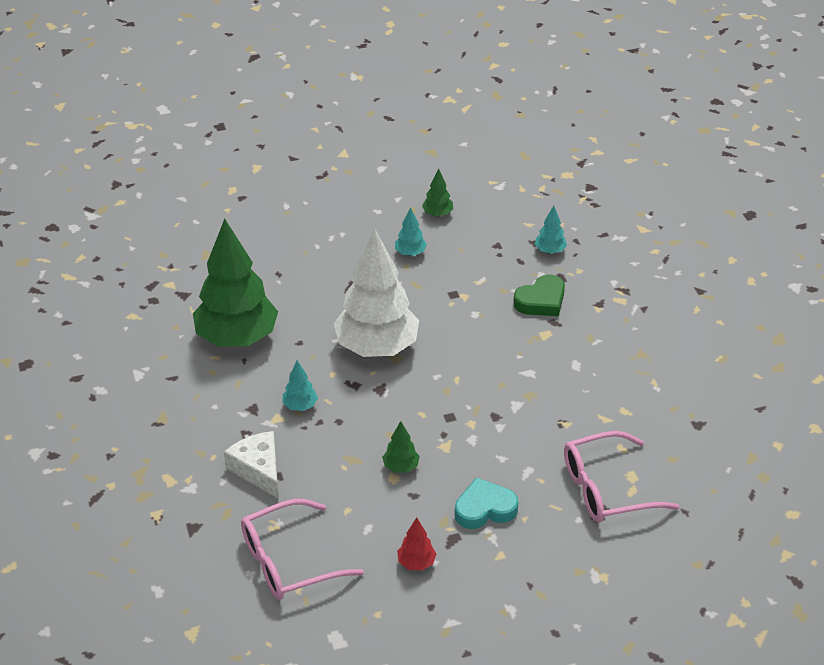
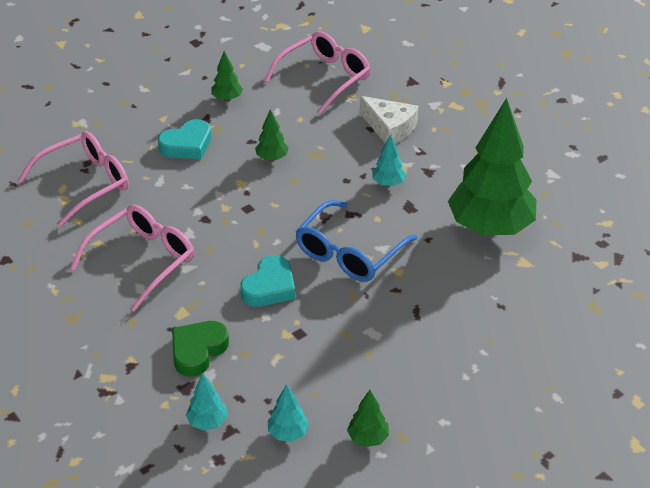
camera: 160 degrees right, 0 degrees up
(377, 348) = (349, 253): white tree -> blue glasses
(410, 253) = (372, 371): turquoise tree -> turquoise tree (288, 433)
(416, 563) = (227, 98): red tree -> green tree
(461, 336) = (269, 287): none -> turquoise heart
(567, 389) = (143, 260): none -> pink glasses

